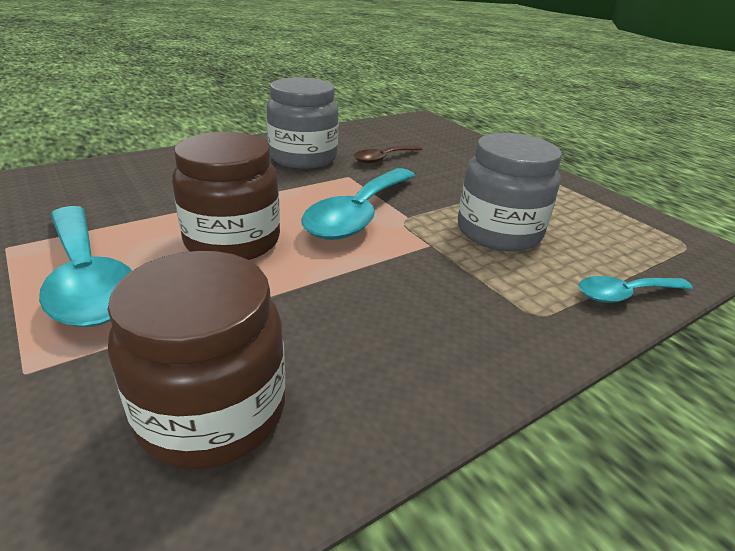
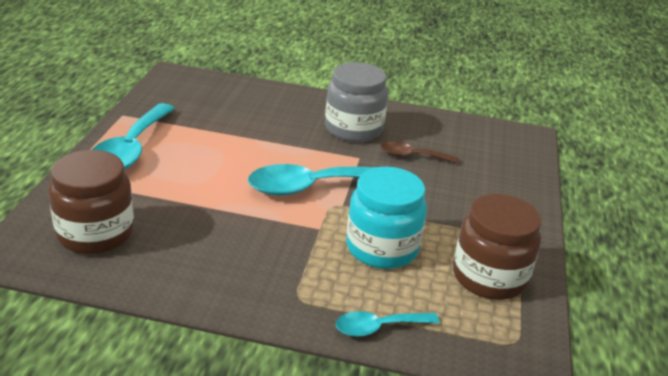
camera: 45 degrees right, 0 degrees up
(232, 241) = (217, 165): brown jar -> brown jar (489, 277)
(498, 232) = (382, 248): grey jar -> turquoise jar
(624, 294) = (378, 327): turquoise spoon -> turquoise spoon turned 45 degrees counterclockwise

